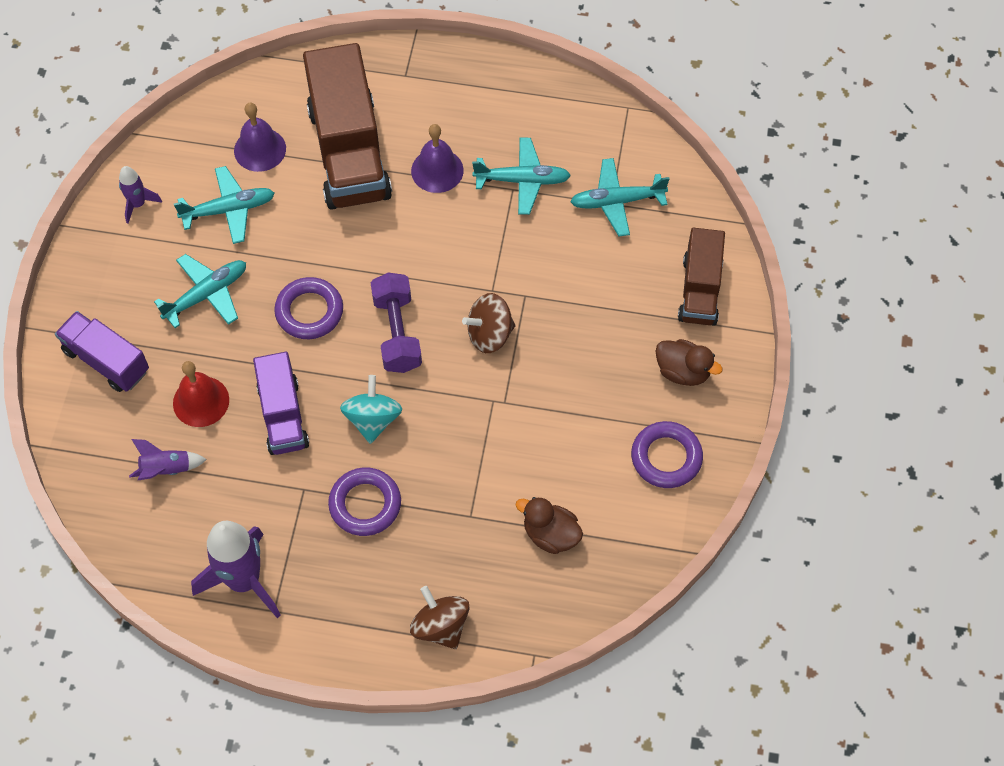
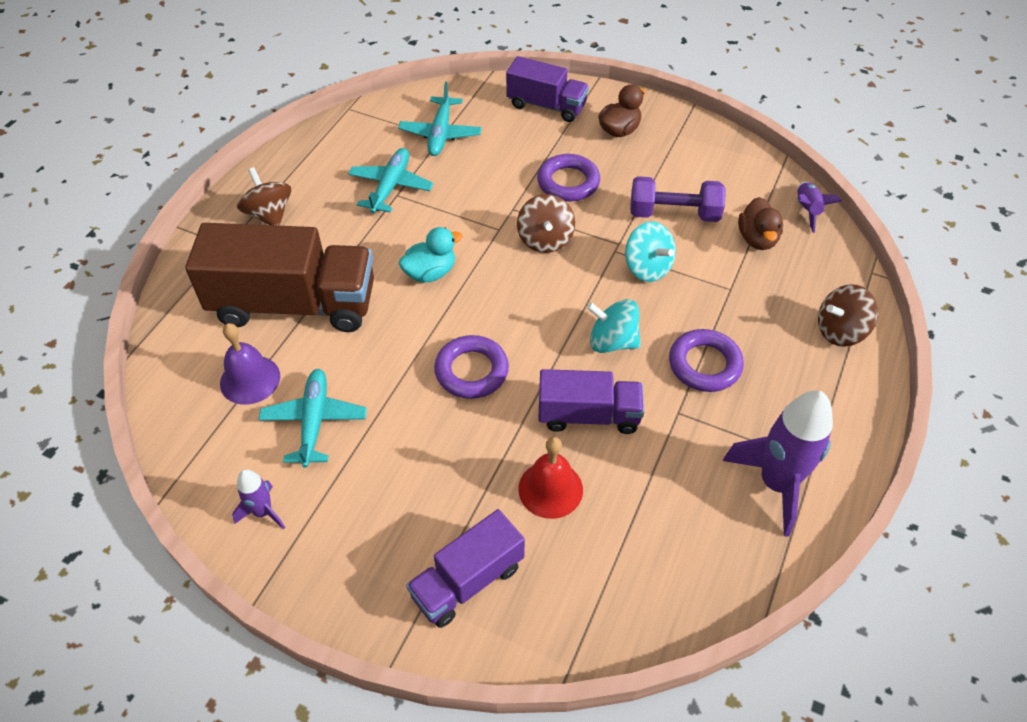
camera: 75 degrees left, 10 degrees down
(166, 469) = (628, 538): purple rocket -> purple rocket (807, 210)
(207, 294) = (415, 461): turquoise plane -> none
(397, 332) = (520, 305): purple dumbbell -> purple dumbbell (674, 214)
(417, 247) = (430, 273): none -> turquoise duck
(437, 170) = (350, 242): purple bell -> none
(453, 94) = (269, 214): none -> brown spinning top
(477, 434) = (647, 267): none -> turquoise spinning top
(550, 534) = (757, 239): brown duck -> brown duck turned 45 degrees counterclockwise
(666, 457) = (697, 156): purple ring -> purple ring (568, 182)
(700, 290) = (546, 105): brown truck -> purple truck

